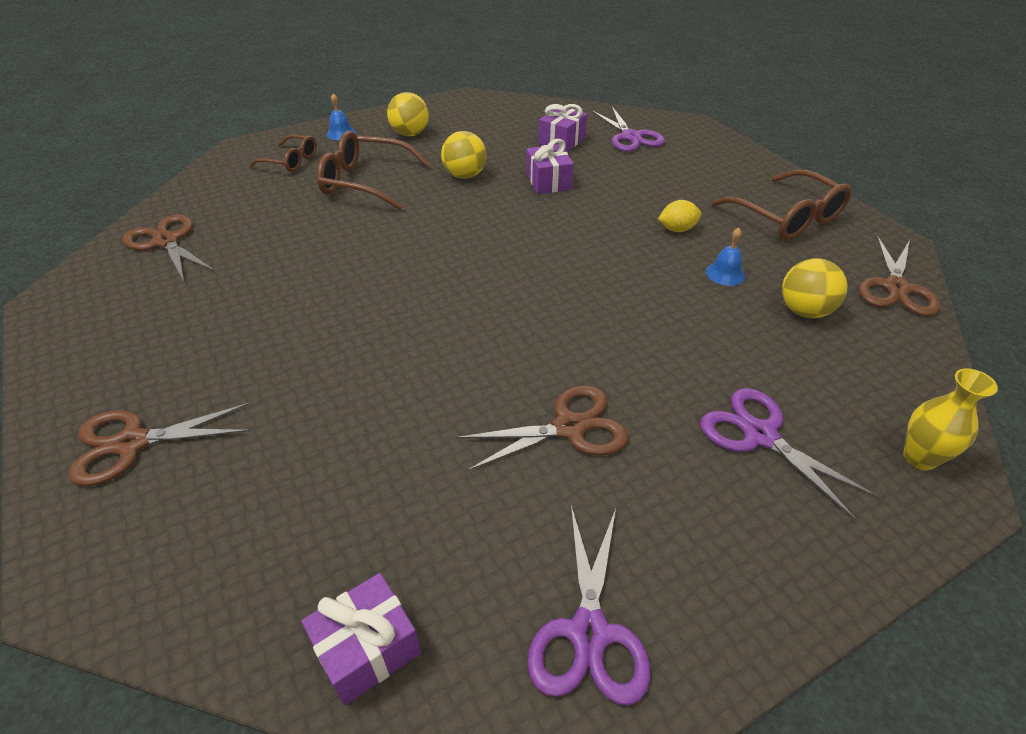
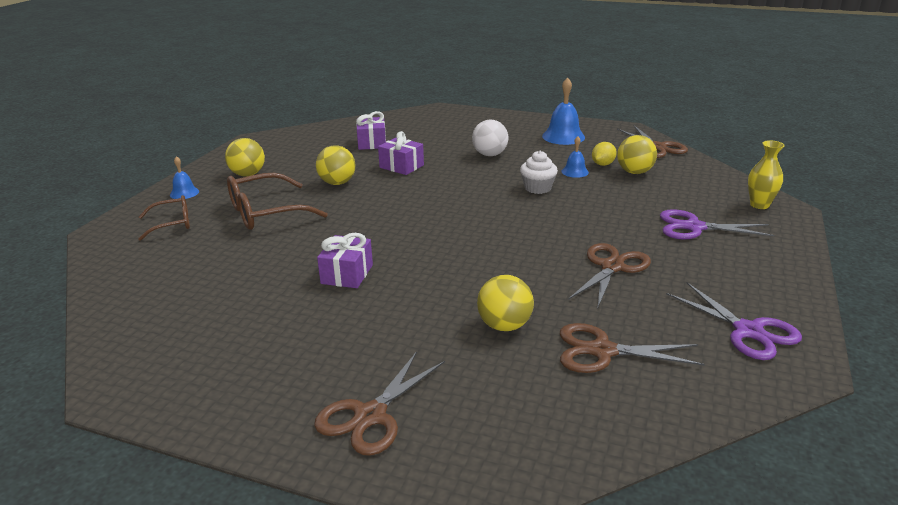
camera: 40 degrees left, 15 degrees down
(166, 241) = (155, 311): brown scissors -> brown scissors (602, 351)
(358, 426) = (504, 325): none -> yellow ball
(367, 648) = (675, 399): purple gift -> purple gift (347, 274)
(630, 137) = (413, 127): purple scissors -> none
(646, 275) = (537, 188): none -> white cupcake
(659, 206) = (489, 155): none -> white ball
(677, 229) = (518, 162): yellow lemon -> yellow lemon (602, 164)
(786, 217) = (563, 136): brown glasses -> blue bell

